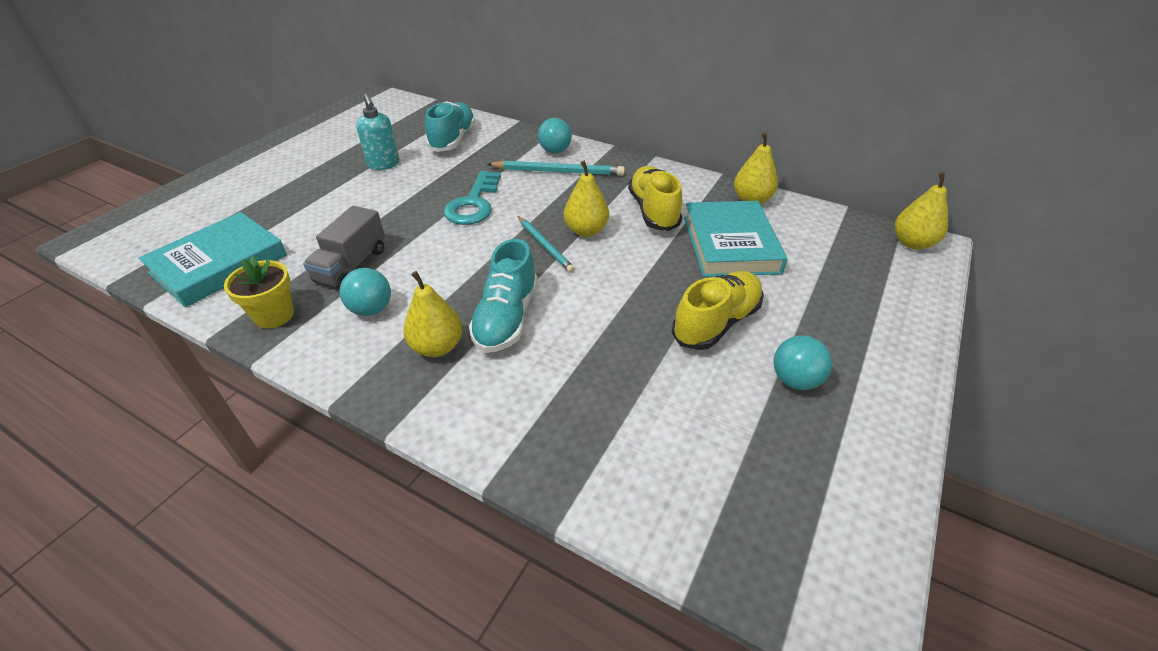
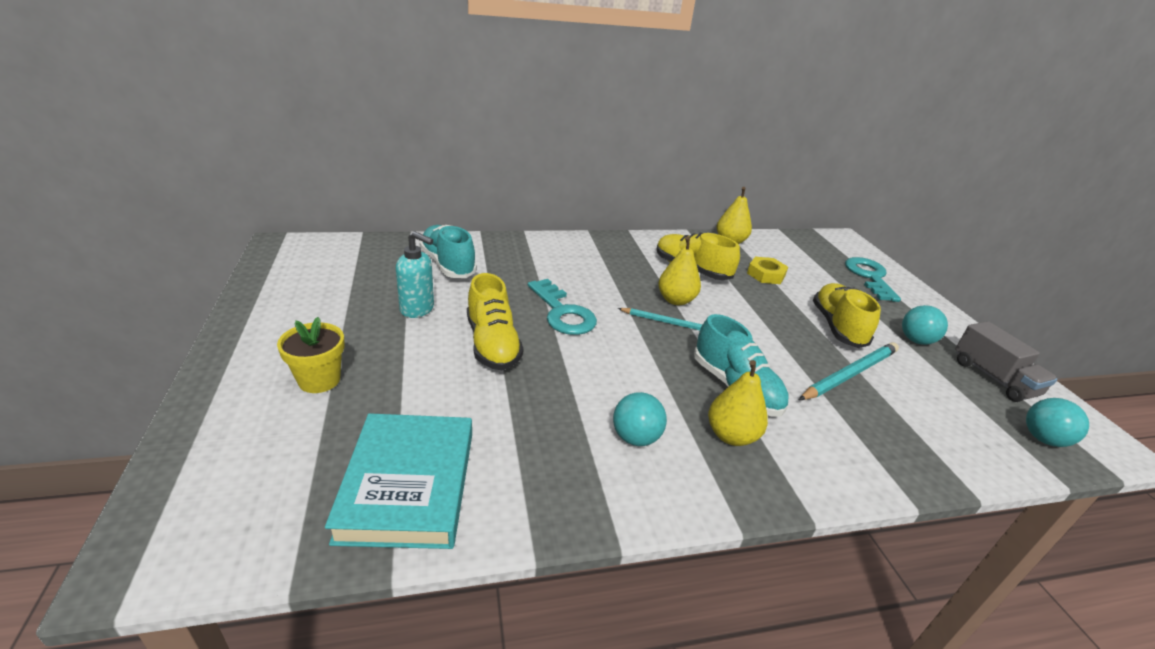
camera: 45 degrees left, 10 degrees down
(274, 315) = (562, 495): yellow flower pot -> yellow flower pot (319, 380)
(351, 265) = (552, 411): grey truck -> grey truck (993, 378)
(390, 206) = (492, 344): none -> yellow shoe
(555, 151) = (553, 248): turquoise ball -> turquoise ball (1043, 439)
(558, 171) = (583, 263): turquoise pencil -> turquoise pencil (850, 374)
(730, 244) = (766, 275): turquoise book -> yellow nut
(875, 297) = (869, 277): none -> turquoise key
(912, 243) = (836, 240): yellow pear -> none

